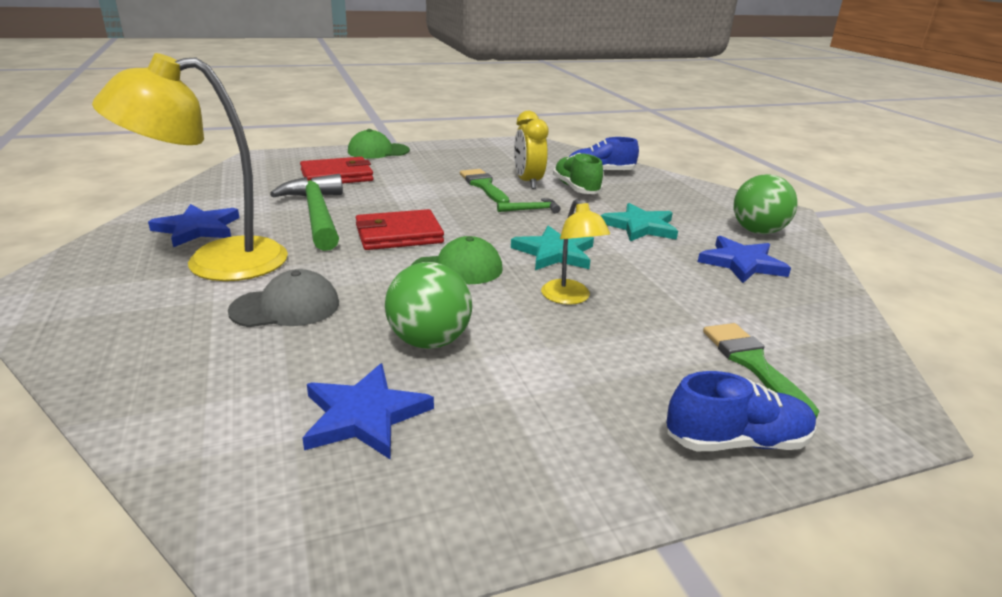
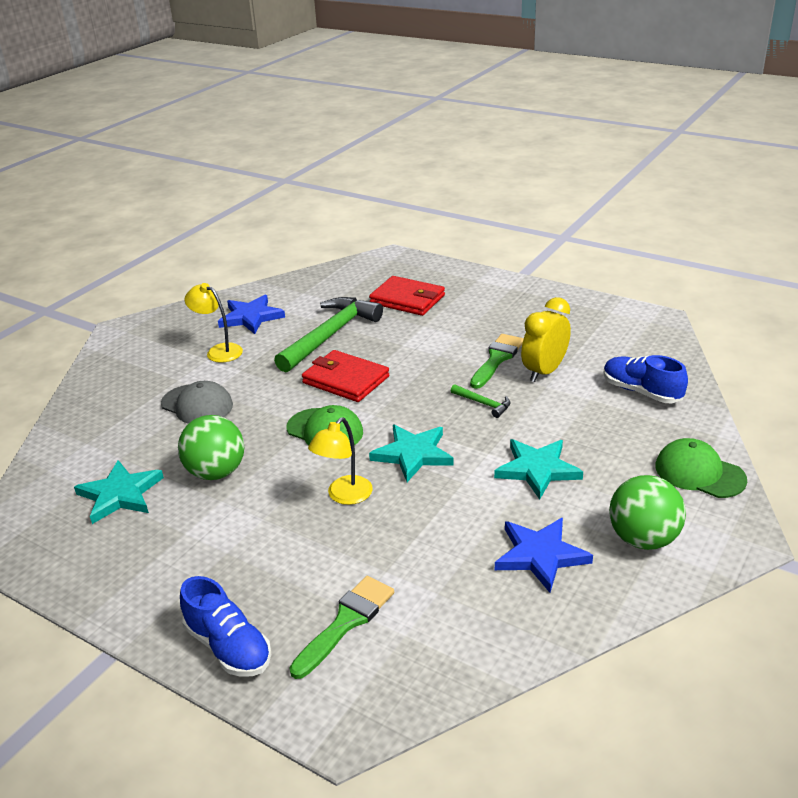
camera: 55 degrees right, 5 degrees up
(215, 262) = (219, 351): yellow lamp -> yellow lamp, size x0.50
(364, 415) = (120, 494): blue star -> turquoise star
(378, 151) = (487, 281): green cap -> green cap (699, 473)
(576, 188) = (573, 399): green shoe -> none

